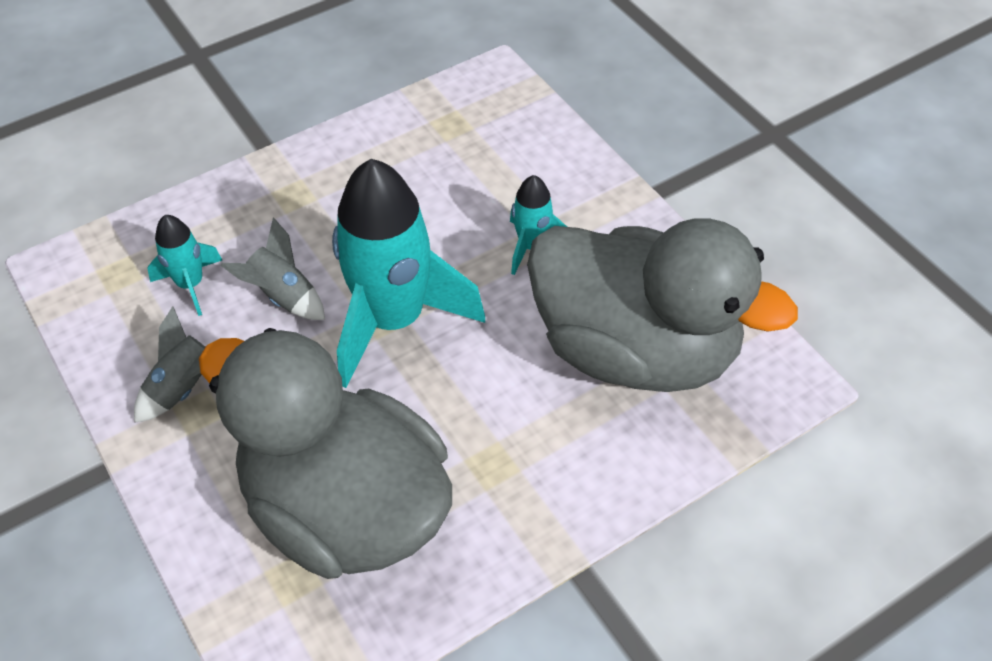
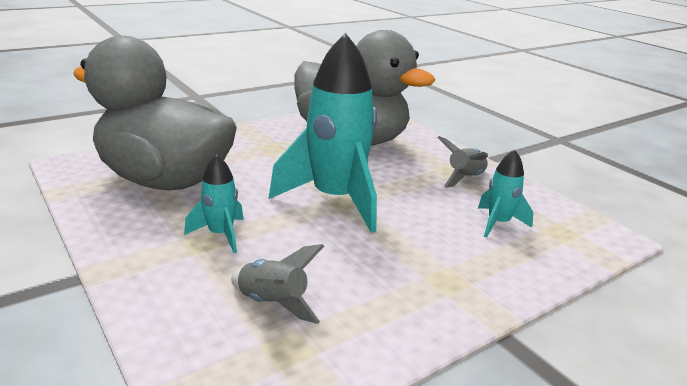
camera: 175 degrees right, 25 degrees down
(283, 296) = (423, 214): grey rocket -> grey rocket (273, 303)

